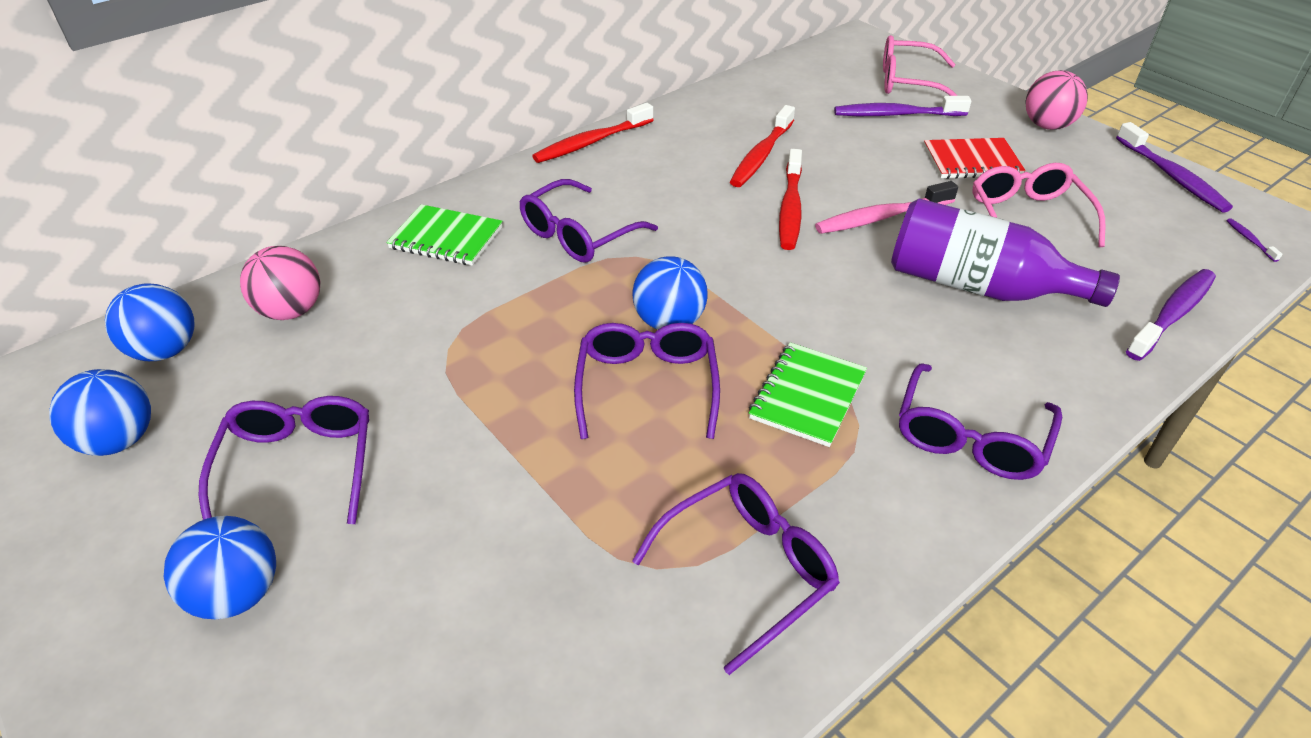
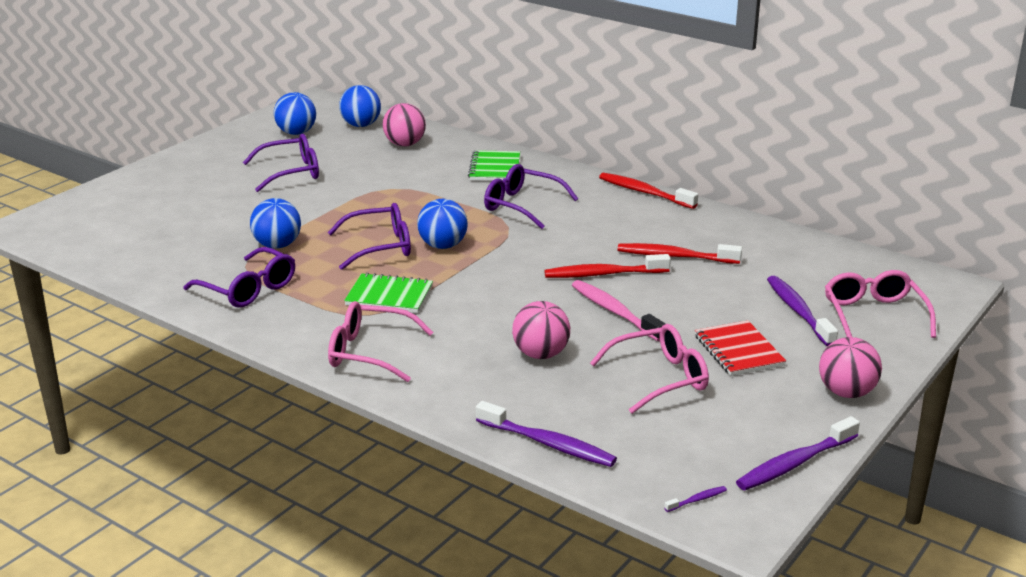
camera: 75 degrees right, 15 degrees down
(238, 594) = (214, 178): blue ball -> blue ball (277, 245)
(970, 438) = (369, 352): purple glasses -> pink glasses
(977, 286) = (541, 354): purple bottle -> pink ball

